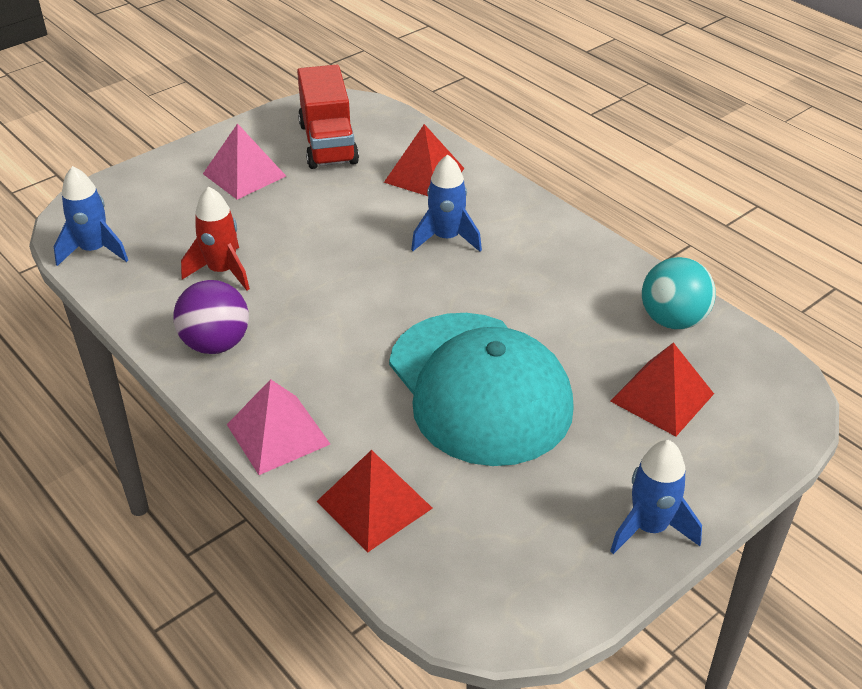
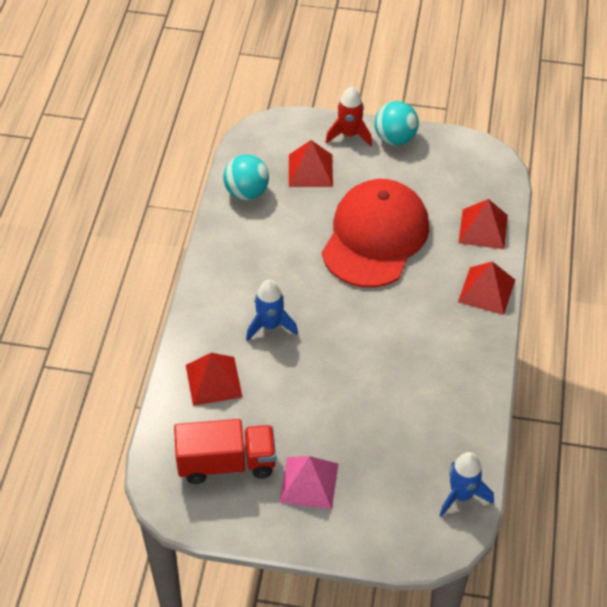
camera: 130 degrees left, 10 degrees up
(216, 344) = (462, 364): purple ball -> none
(222, 271) = (408, 410): red rocket -> red rocket (349, 134)
(278, 434) = (486, 290): pink pyramid -> red pyramid
(328, 143) = (226, 463): red truck -> red truck turned 45 degrees clockwise
(479, 388) = (375, 237): turquoise cap -> red cap
(649, 527) = (395, 138): blue rocket -> turquoise ball

